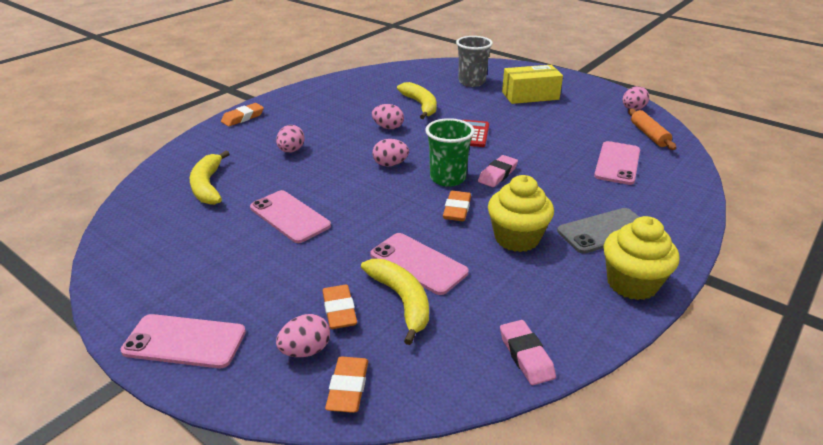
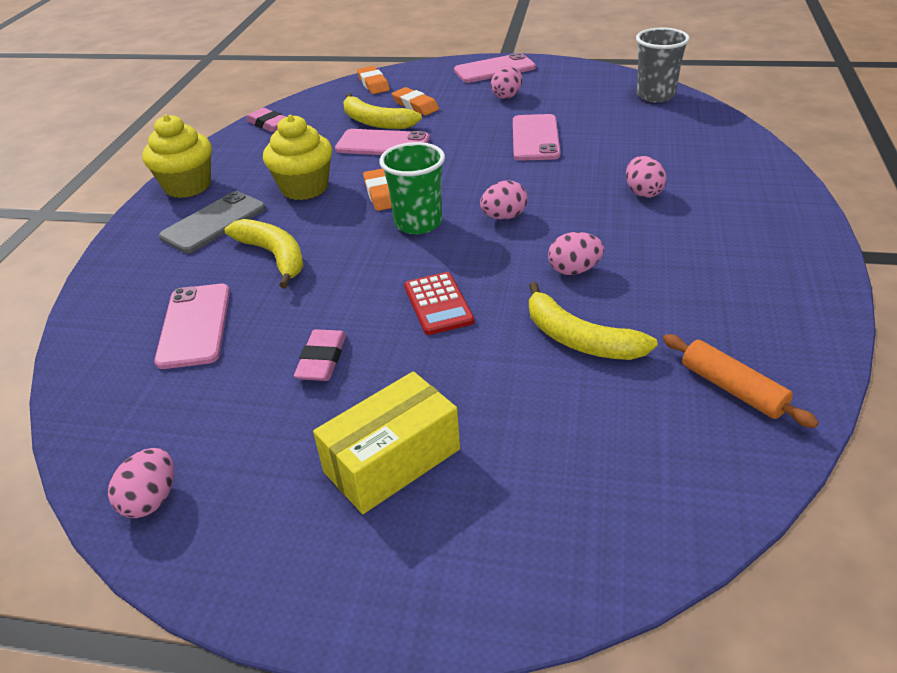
camera: 155 degrees right, 5 degrees up
(208, 186) = (655, 134): yellow banana -> yellow banana (274, 256)
(243, 118) = (791, 212): orange eraser -> none
(289, 217) = (535, 138): pink phone -> pink phone turned 75 degrees clockwise
(306, 350) = (415, 87): pink egg -> pink egg (507, 96)
(471, 82) = (551, 462): grey cup -> grey cup (655, 95)
(497, 174) = (360, 249): pink eraser -> pink eraser (322, 360)
(649, 135) = (130, 417): orange rolling pin -> orange rolling pin (732, 389)

